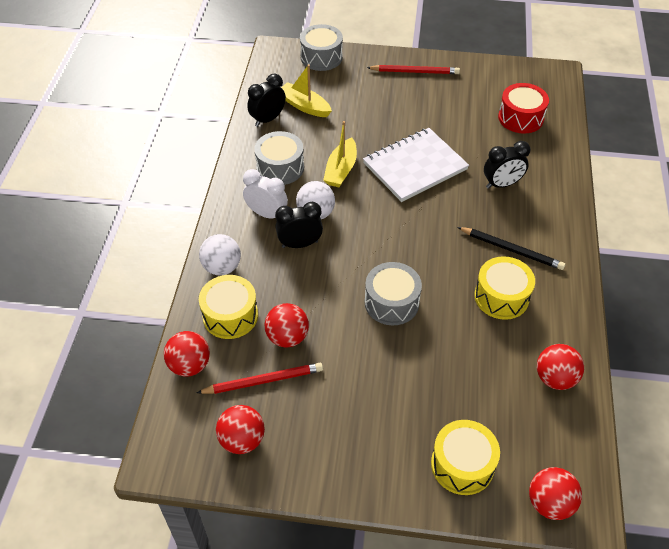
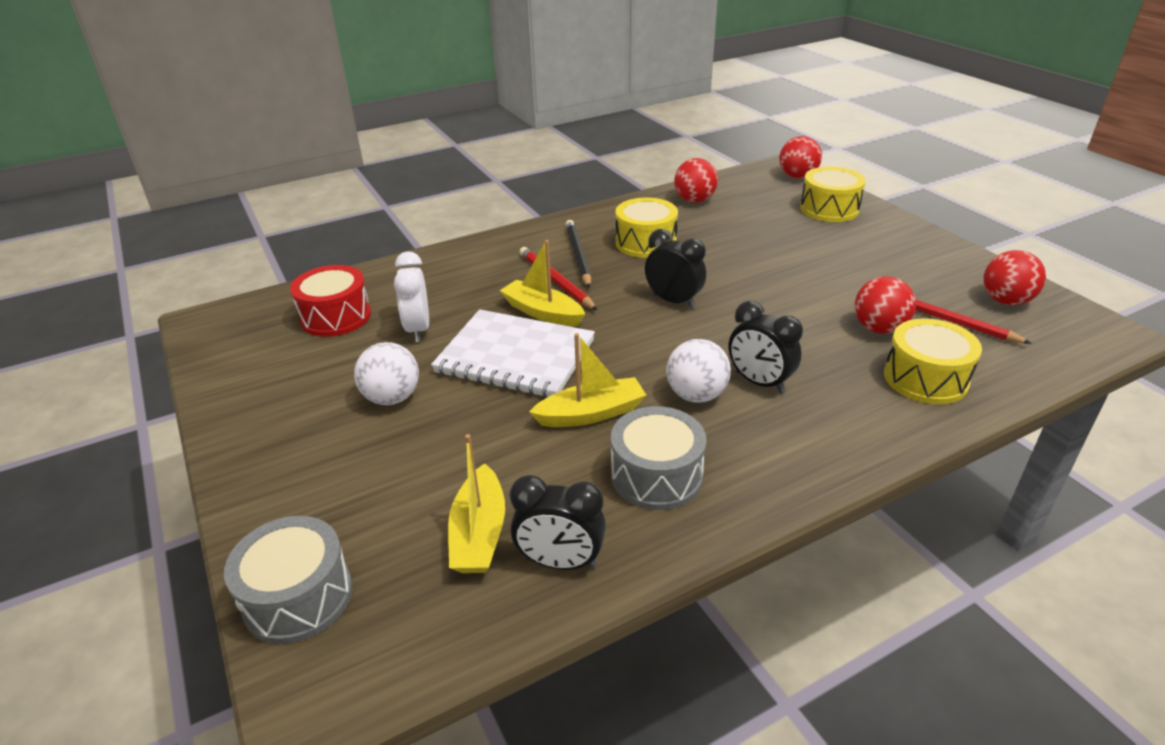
camera: 125 degrees left, 15 degrees down
(190, 365) = (1018, 371): red ball -> none
(222, 267) = (886, 424): white ball -> white ball (392, 398)
(267, 214) = (755, 437): white clock -> white clock (418, 329)
(391, 302) = (740, 290): grey drum -> none
(414, 71) = (277, 447): red pencil -> red pencil (555, 281)
(451, 197) = (542, 312): none -> yellow boat
(502, 184) = (482, 290): black clock -> black clock (673, 301)

